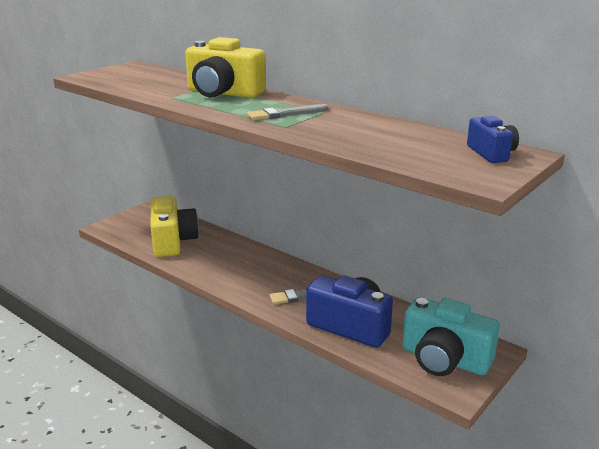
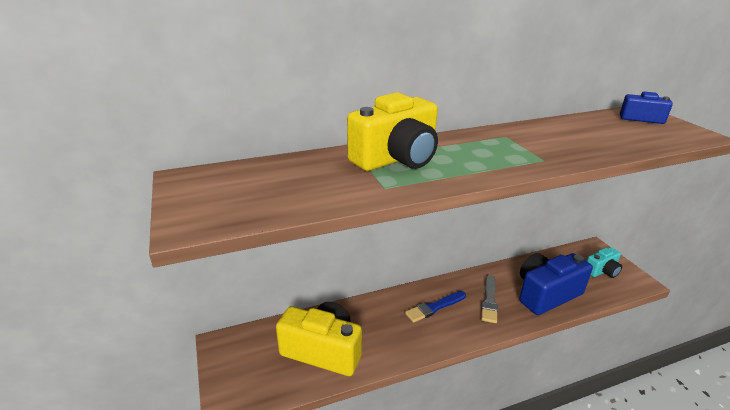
camera: 60 degrees left, 5 degrees up
(264, 271) = (434, 307): none -> blue brush
(285, 114) = (501, 151): grey brush -> none
(444, 359) = (602, 271): turquoise camera -> turquoise camera, size x0.55

